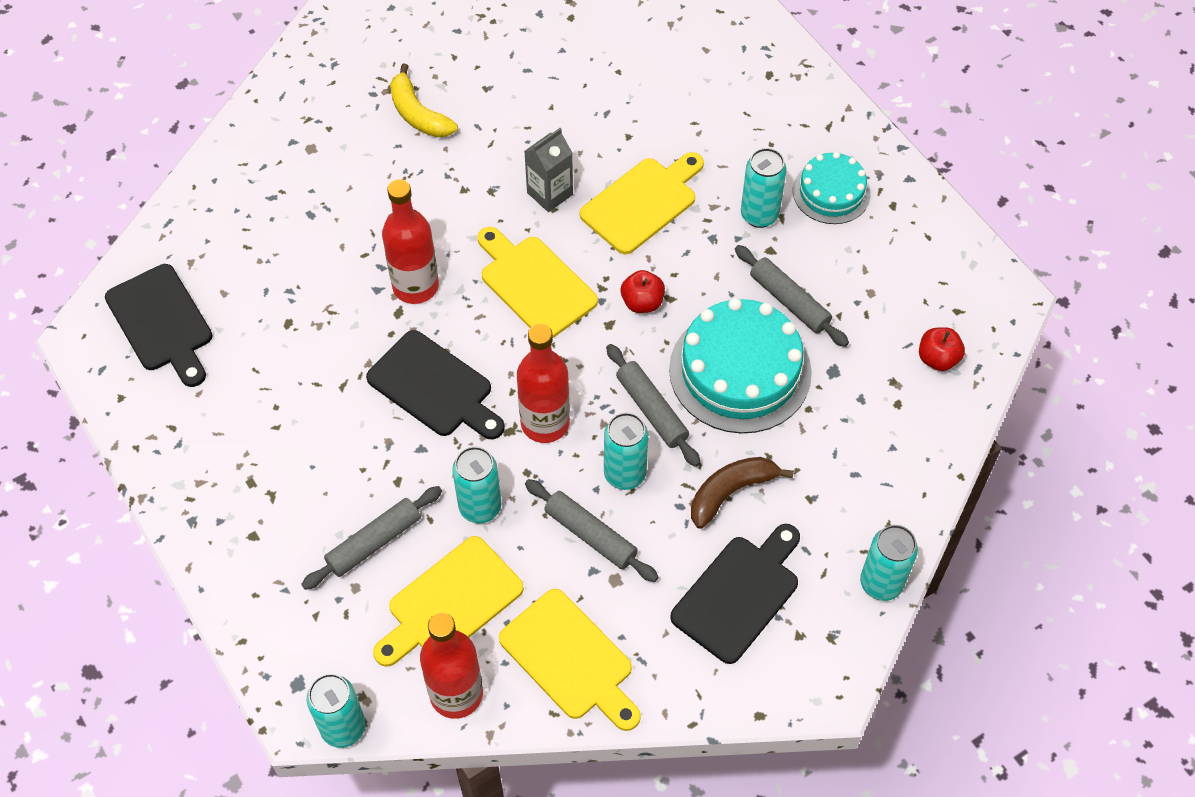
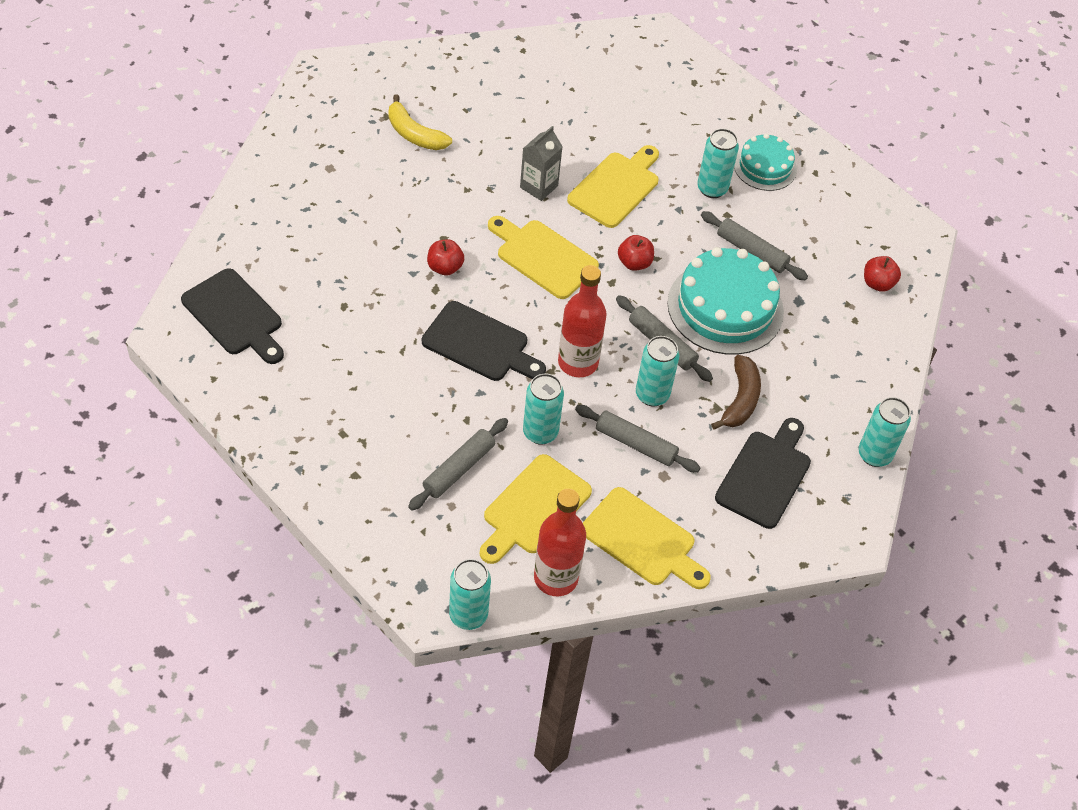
camera: 15 degrees left, 5 degrees down
(415, 286) = (445, 267): red bottle -> red apple
(731, 492) = (740, 399): brown banana -> brown banana turned 150 degrees clockwise

